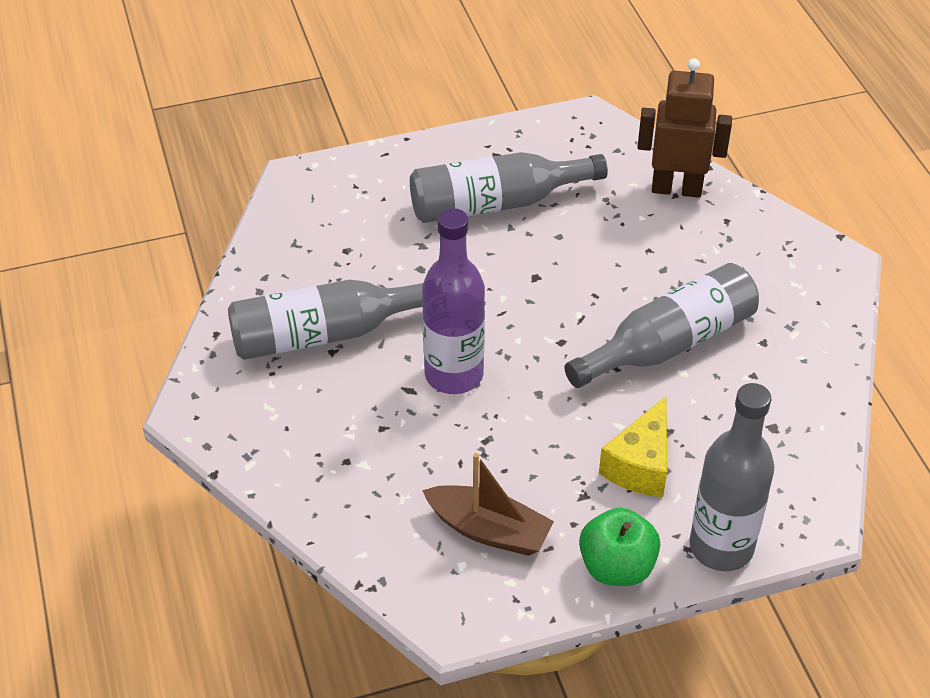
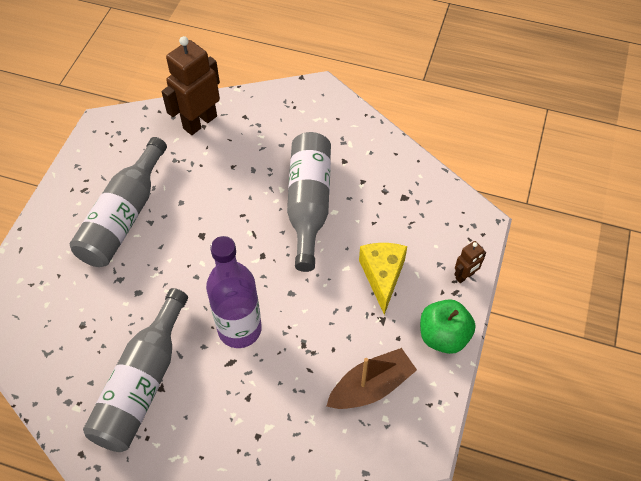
camera: 55 degrees left, 10 degrees up
(640, 465) = (382, 276): yellow cheese -> yellow cheese turned 150 degrees counterclockwise
(721, 547) = (465, 276): grey bottle -> brown robot

